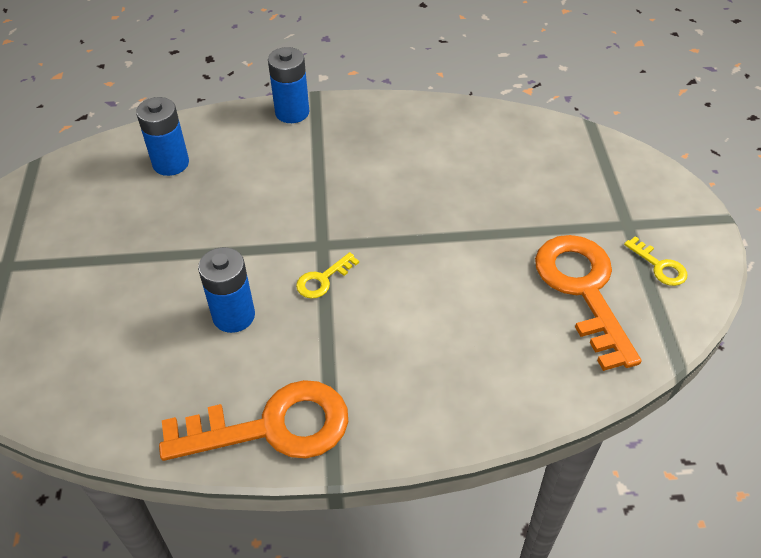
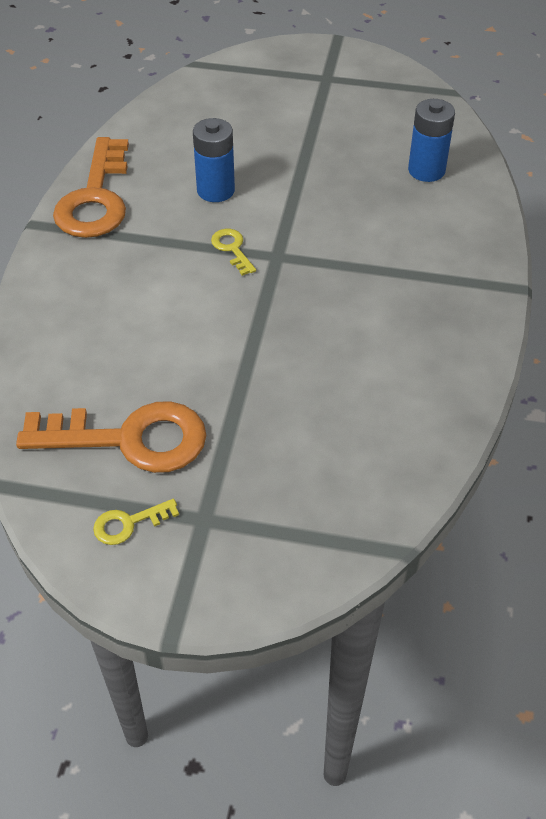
camera: 105 degrees right, 0 degrees up
(292, 112) = (488, 264): blue battery -> none

